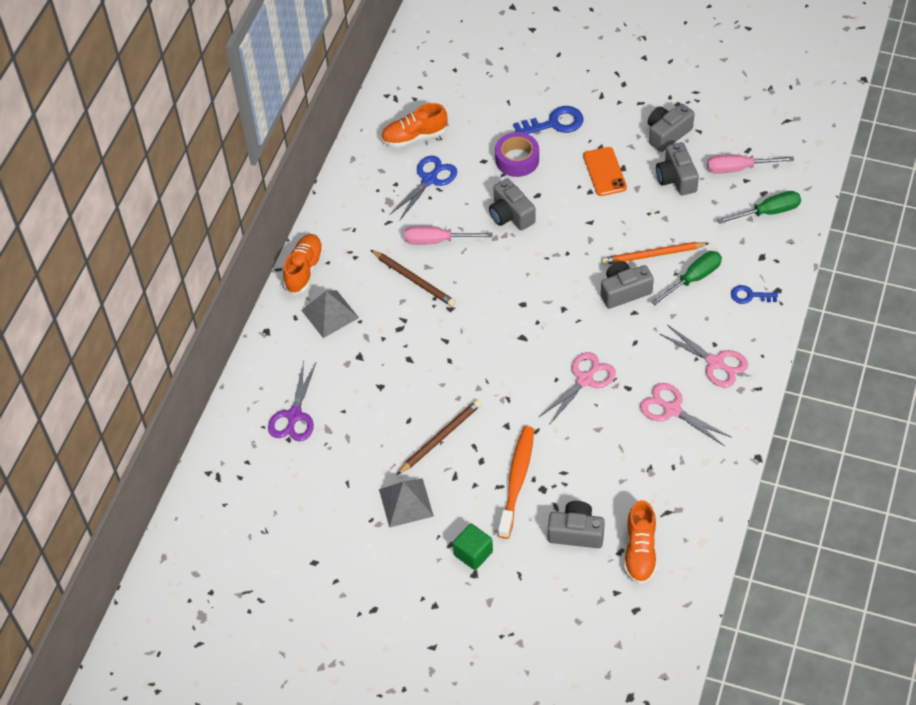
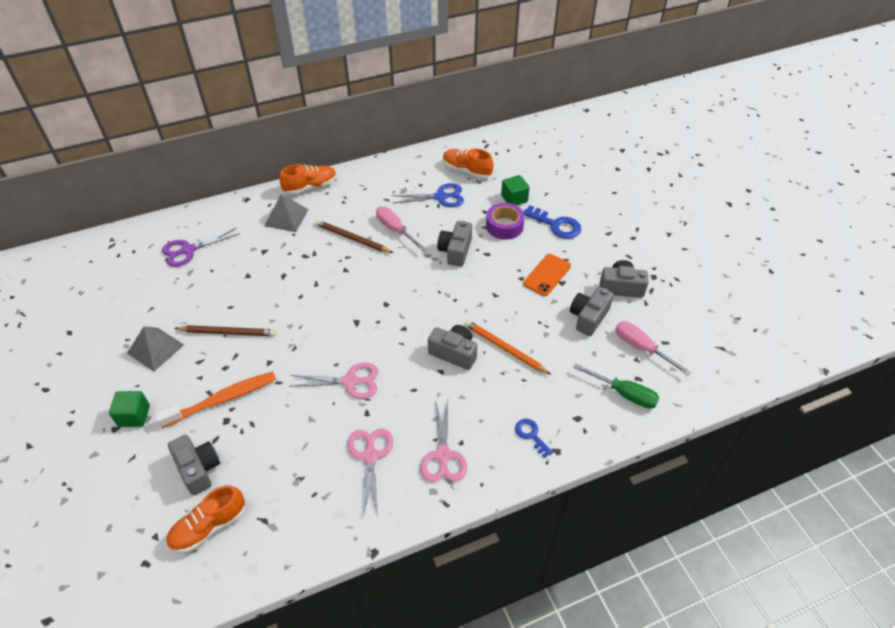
camera: 45 degrees right, 5 degrees down
(414, 280) = (352, 238): brown pencil -> brown pencil turned 120 degrees clockwise
(490, 129) = (514, 199): none -> green cube
(693, 278) = (509, 387): green screwdriver -> none

